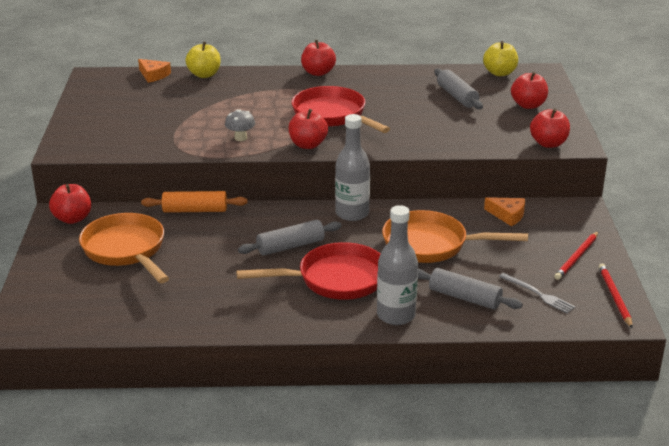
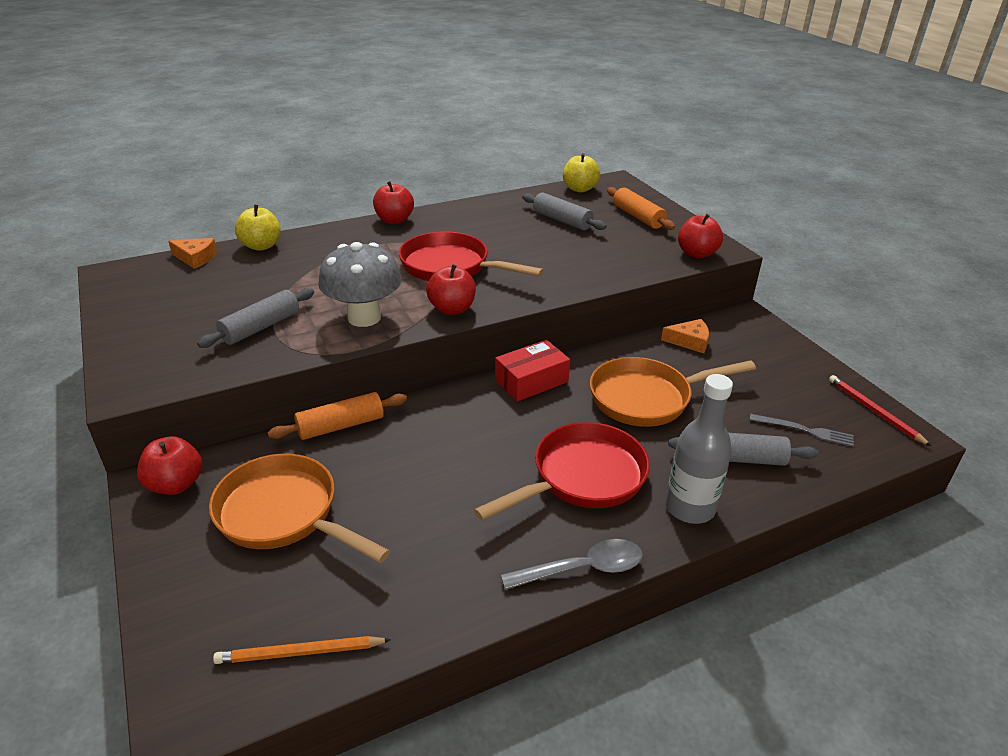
camera: 25 degrees left, 5 degrees up
(92, 318) = (300, 653): none -> orange pencil
(240, 138) = (364, 317): grey mushroom -> grey mushroom, size x2.05
(290, 246) = (495, 445): grey rolling pin -> grey rolling pin (261, 327)
(290, 326) = (582, 569): none -> grey spoon
(352, 213) = (531, 381): grey bottle -> red box
(528, 105) = (638, 217): red apple -> orange rolling pin
(577, 257) = (797, 373): red pencil -> none

